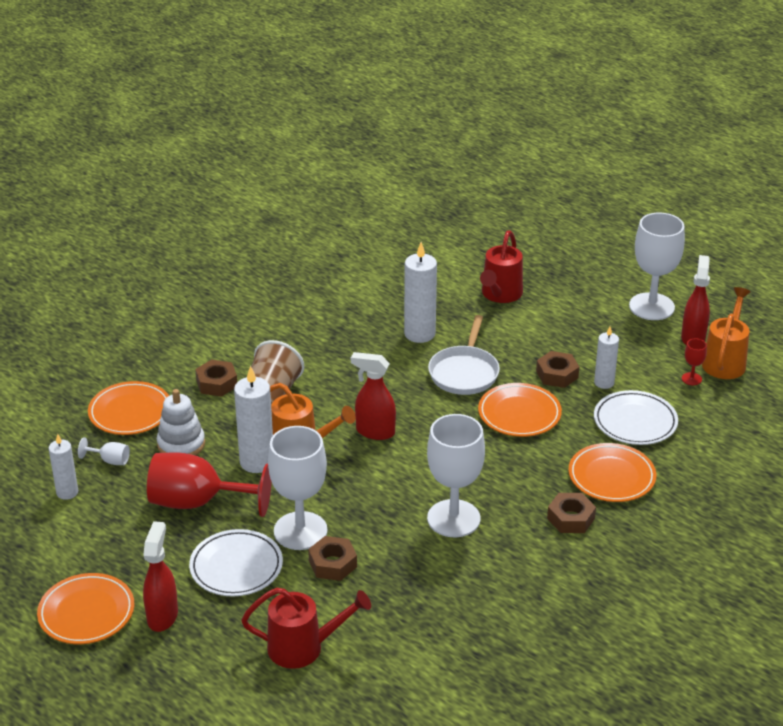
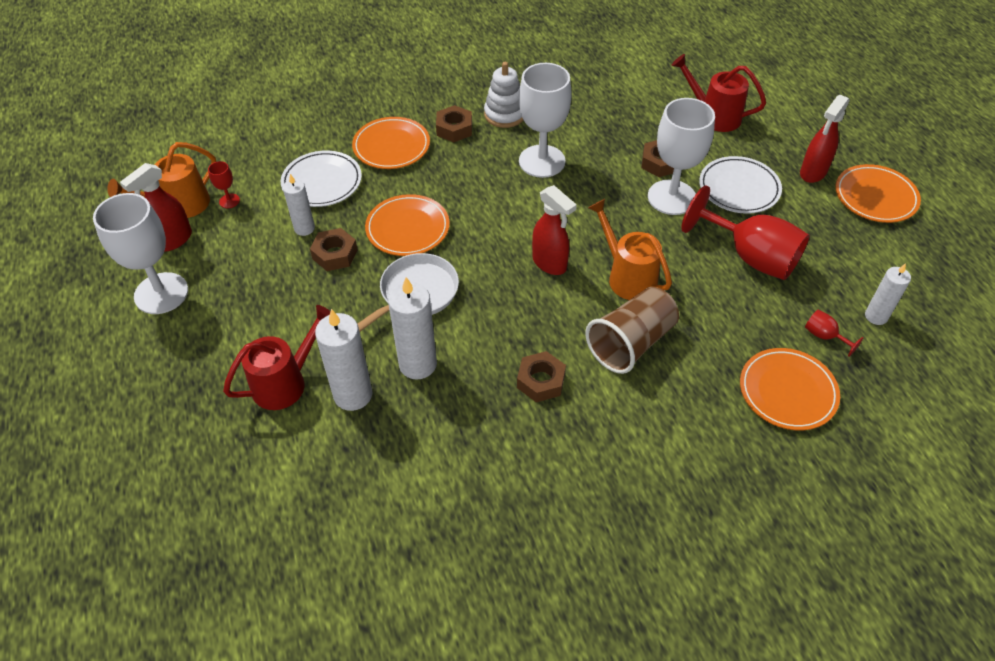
camera: 150 degrees left, 15 degrees up
(110, 460) = (824, 336): white goblet -> red goblet
(181, 444) = (745, 326): white stacking toy -> white stacking toy (505, 114)
(217, 383) = (676, 391): brown nut -> brown nut (541, 381)
(257, 462) = (678, 276): white candle -> white candle (353, 395)

